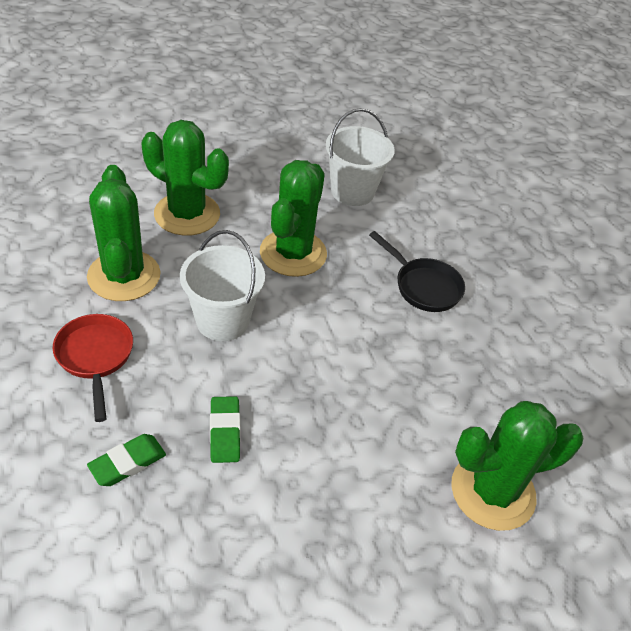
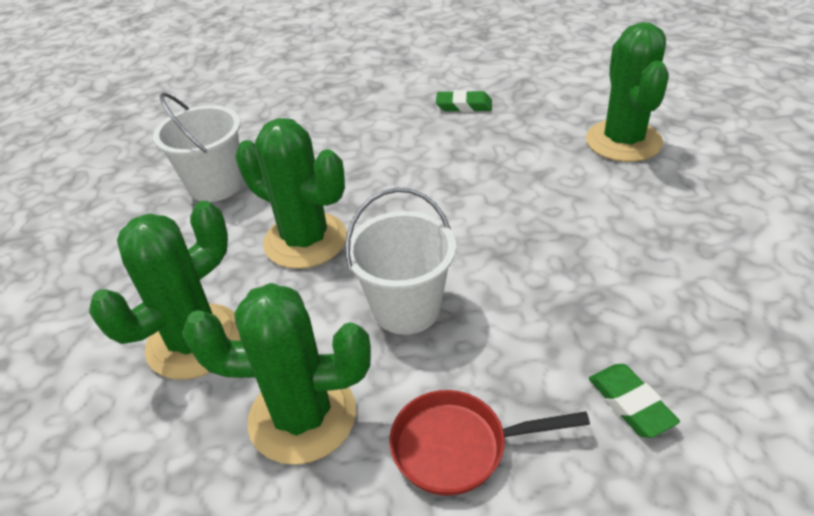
camera: 70 degrees left, 5 degrees down
(225, 432) = (576, 311): green eraser -> green eraser (464, 106)
(423, 286) = (380, 151): black pan -> none

